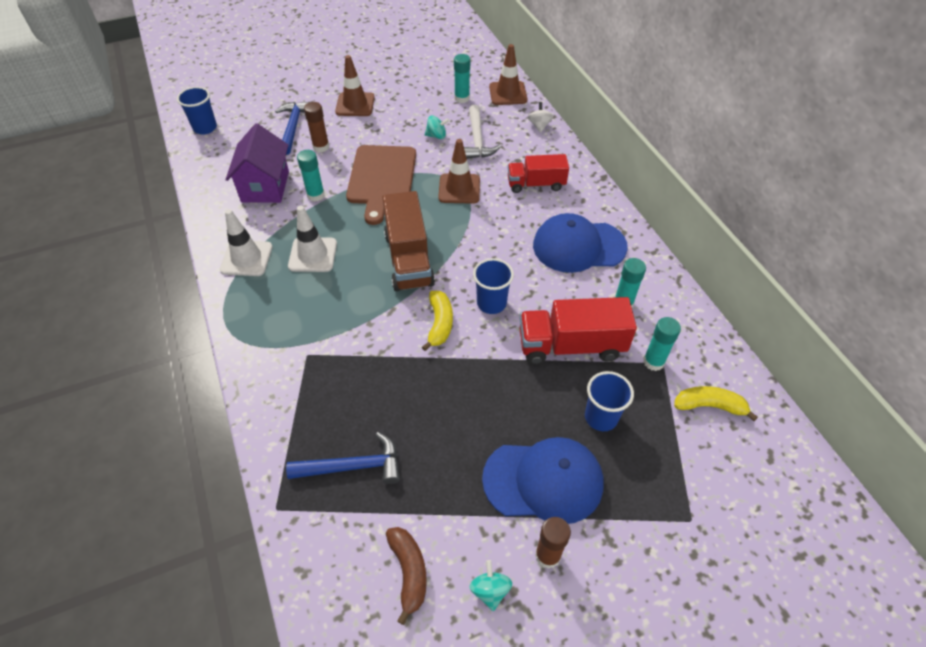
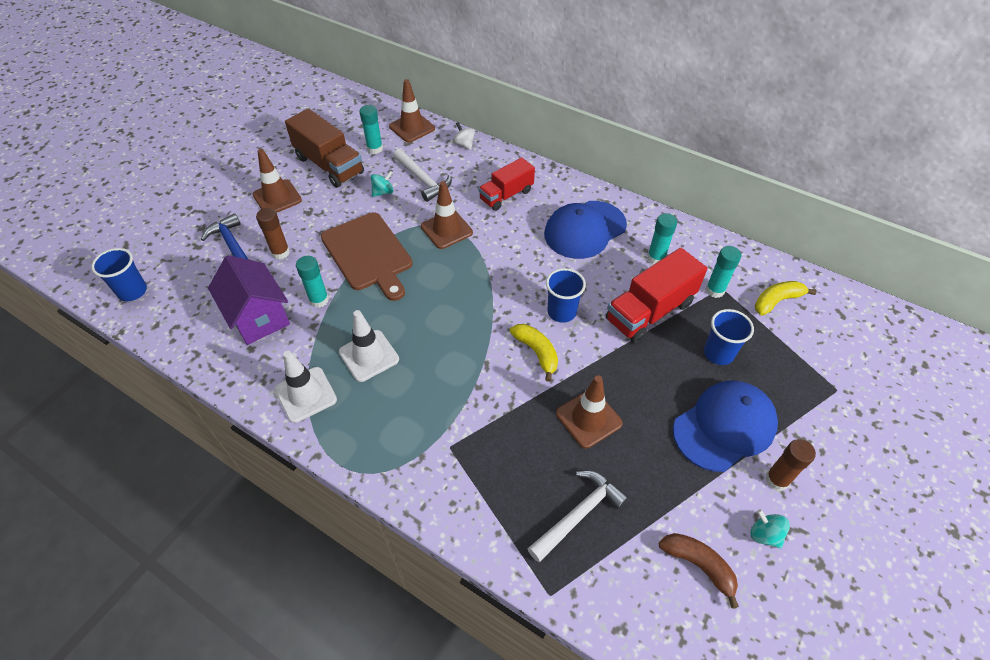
camera: 35 degrees left, 0 degrees up
(353, 466) = (579, 514): blue hammer -> white hammer
(409, 259) = (460, 312): brown truck -> brown truck (329, 165)
(432, 400) = (588, 418): none -> brown traffic cone

